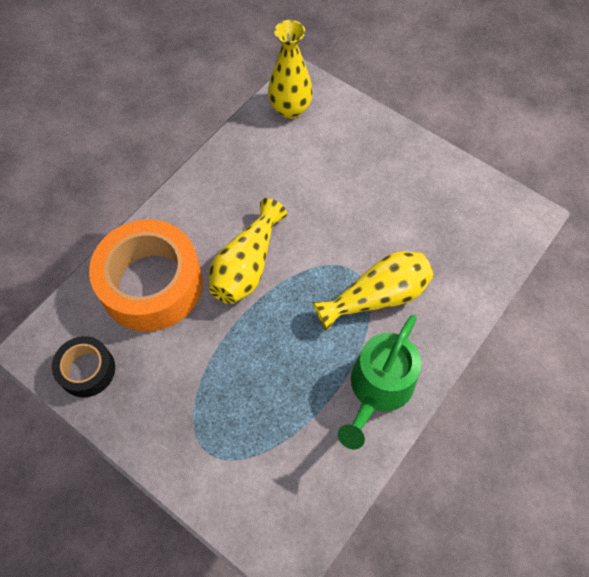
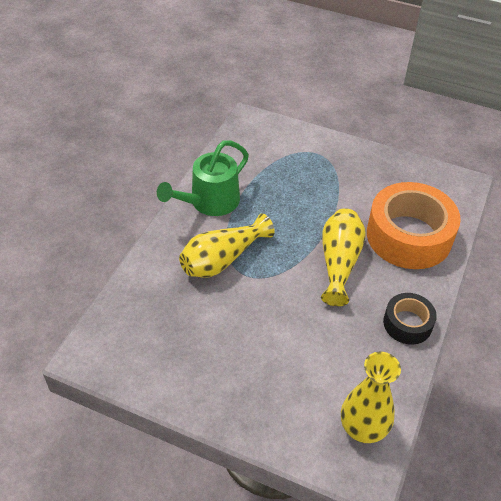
camera: 165 degrees right, 15 degrees down
(87, 370) = (420, 178): black tape -> black tape (407, 323)
(378, 388) = (210, 202): green watering can -> green watering can turned 150 degrees counterclockwise

